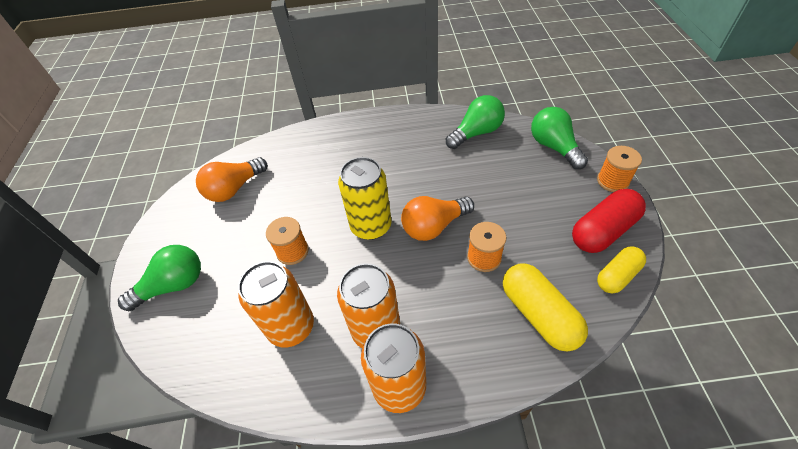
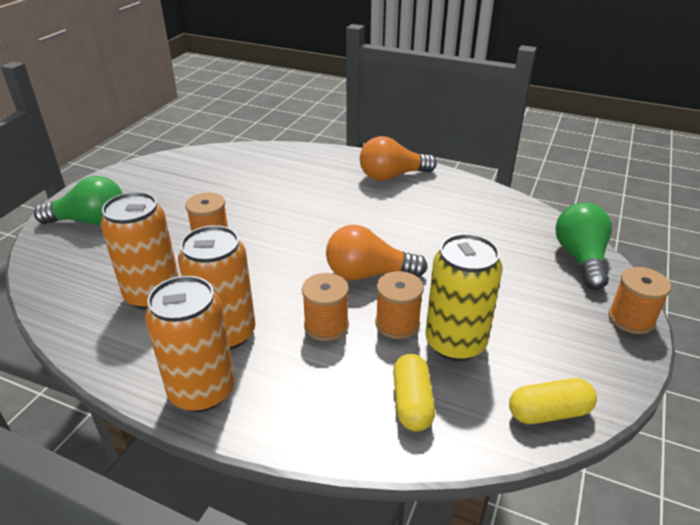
camera: 25 degrees right, 15 degrees down
(234, 189) = (207, 171): orange light bulb -> orange light bulb (392, 176)
(371, 226) = (303, 248): yellow can -> yellow can (455, 343)
(440, 284) = (326, 325): none -> orange spool
(476, 133) = (494, 213): green light bulb -> none
(538, 314) = (412, 402): yellow capsule -> yellow capsule, size x0.65
(603, 231) = (571, 361): red capsule -> none

